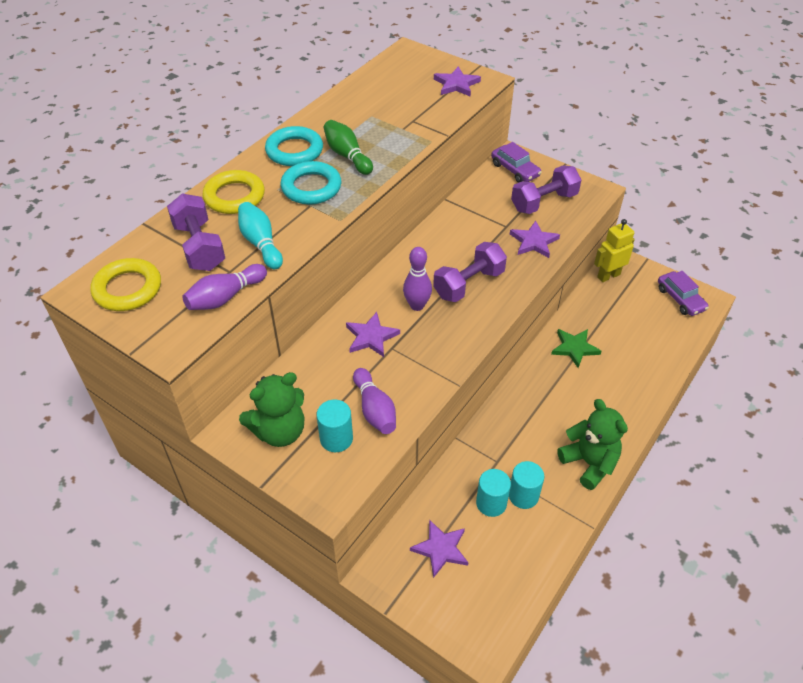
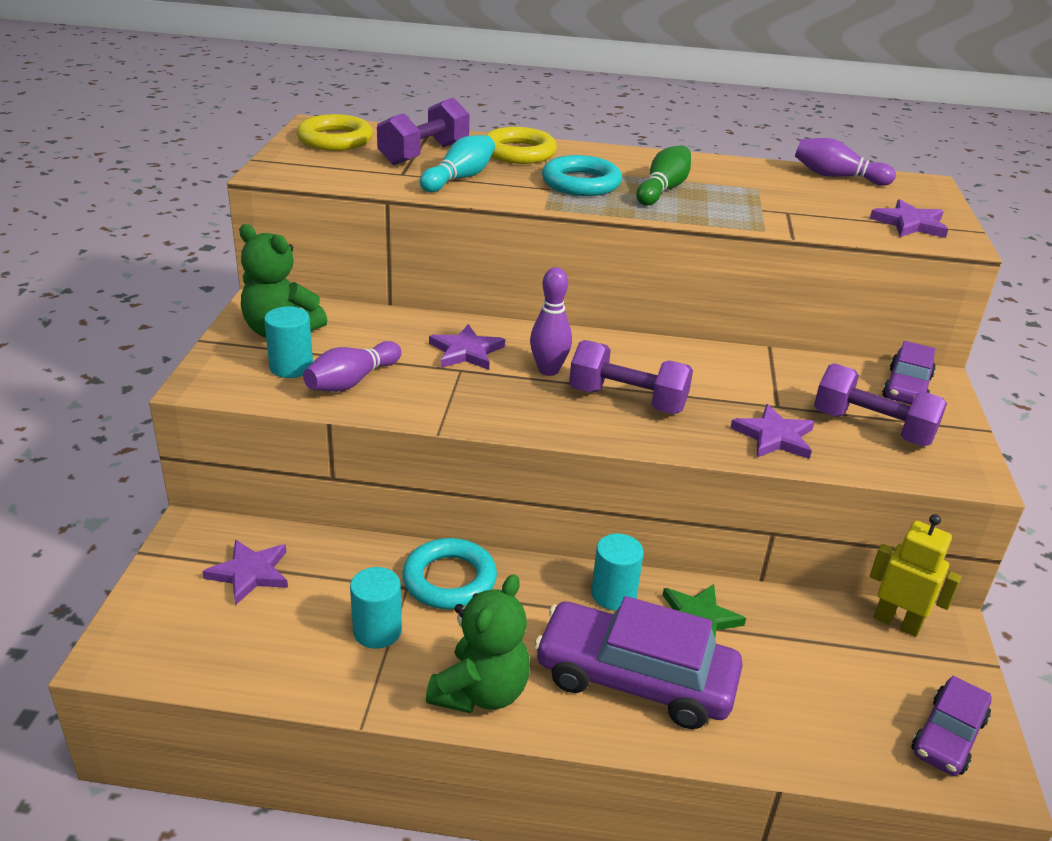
camera: 60 degrees right, 15 degrees down
(225, 297) = (361, 179): purple bowling pin -> purple bowling pin (837, 177)
(294, 151) = (632, 163): turquoise ring -> turquoise ring (449, 580)
(491, 503) = (346, 601): turquoise cylinder -> turquoise cylinder (613, 594)
(605, 393) = (635, 679): none -> purple car

